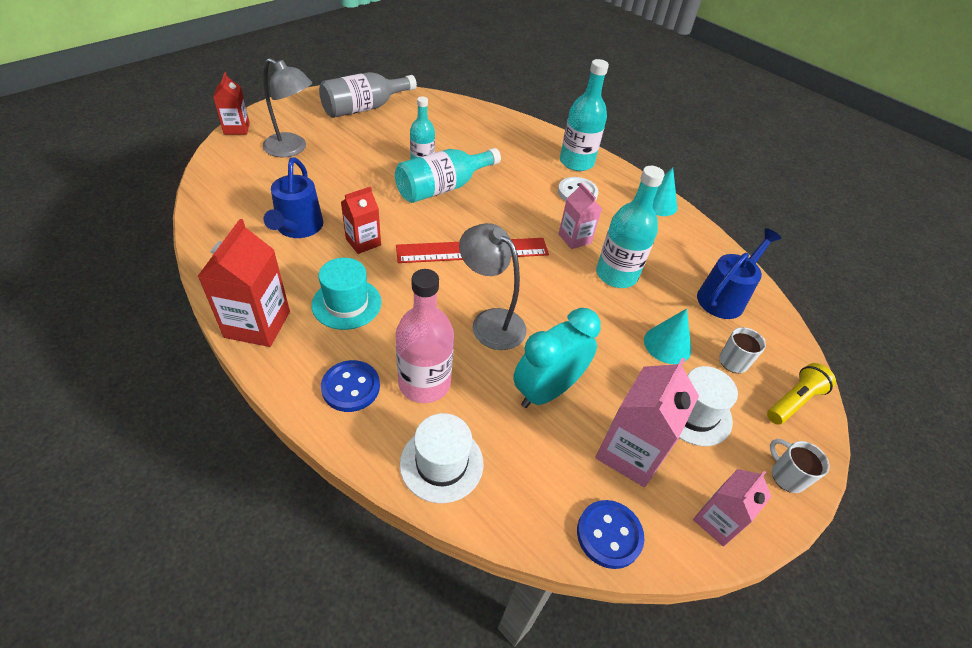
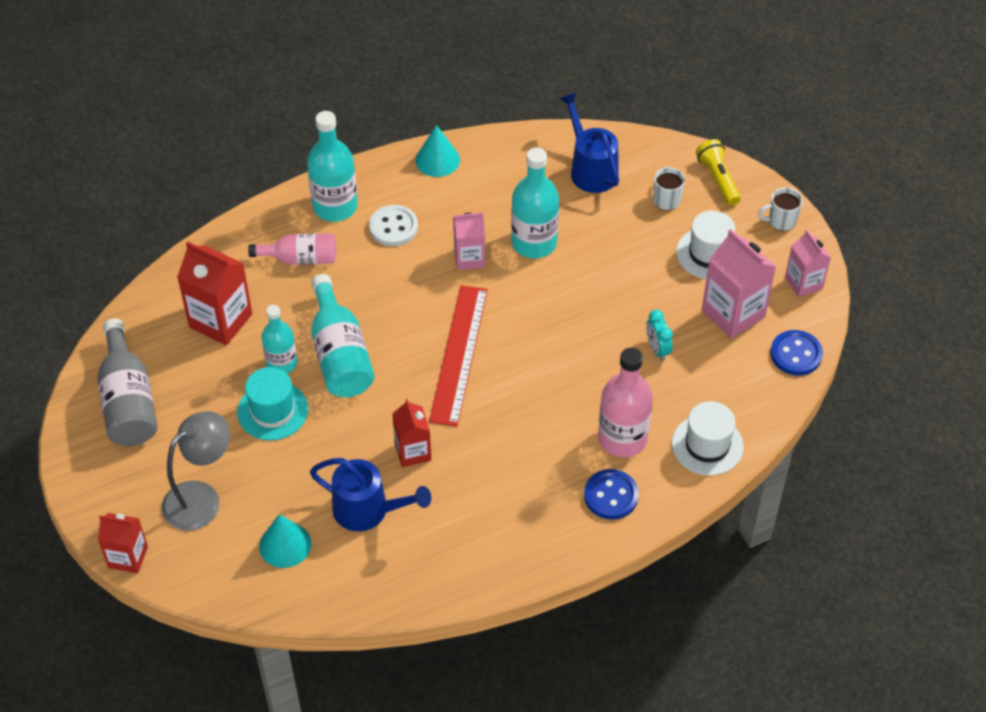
camera: 65 degrees left, 5 degrees up
(257, 324) = (509, 562): red carton -> red carton (220, 320)
(346, 303) = (503, 482): turquoise hat -> turquoise hat (272, 411)
(490, 322) = (564, 368): grey lamp -> none
(519, 155) = (300, 258): none -> pink bottle
(547, 391) = (657, 349): turquoise clock -> turquoise clock, size x0.50
(667, 344) = (633, 240): turquoise cone -> turquoise cone (285, 544)

